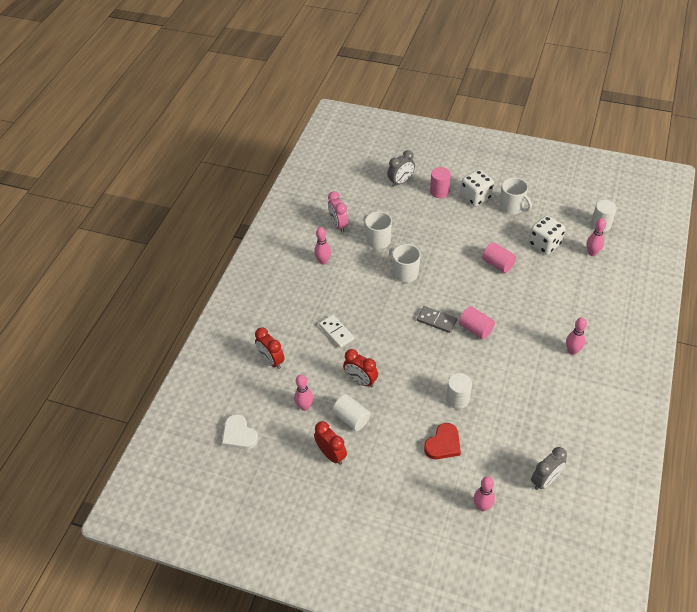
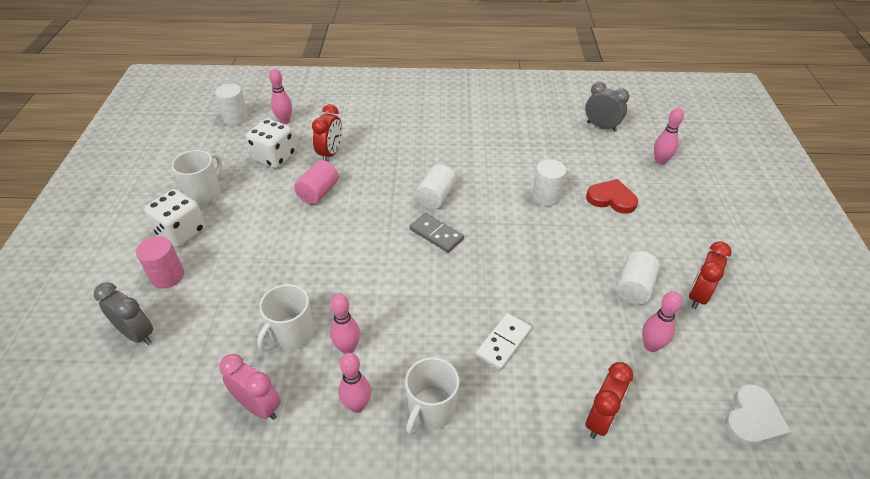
camera: 110 degrees left, 5 degrees down
(338, 225) = (258, 406): pink clock -> pink clock turned 105 degrees counterclockwise
(361, 381) = (572, 292): red clock -> red clock (330, 153)
(405, 273) = (358, 284): white mug -> white mug (431, 411)
(436, 320) = (436, 234): grey domino -> grey domino turned 60 degrees counterclockwise
(476, 329) = (435, 197): pink cylinder -> white cylinder
(572, 351) = (436, 123): pink bowling pin -> pink bowling pin (347, 348)

